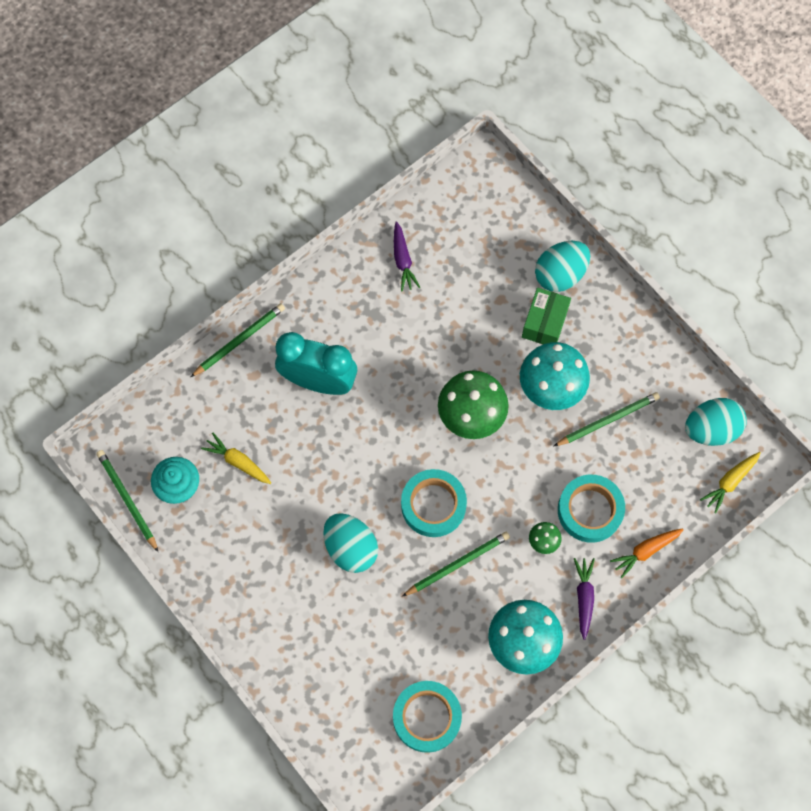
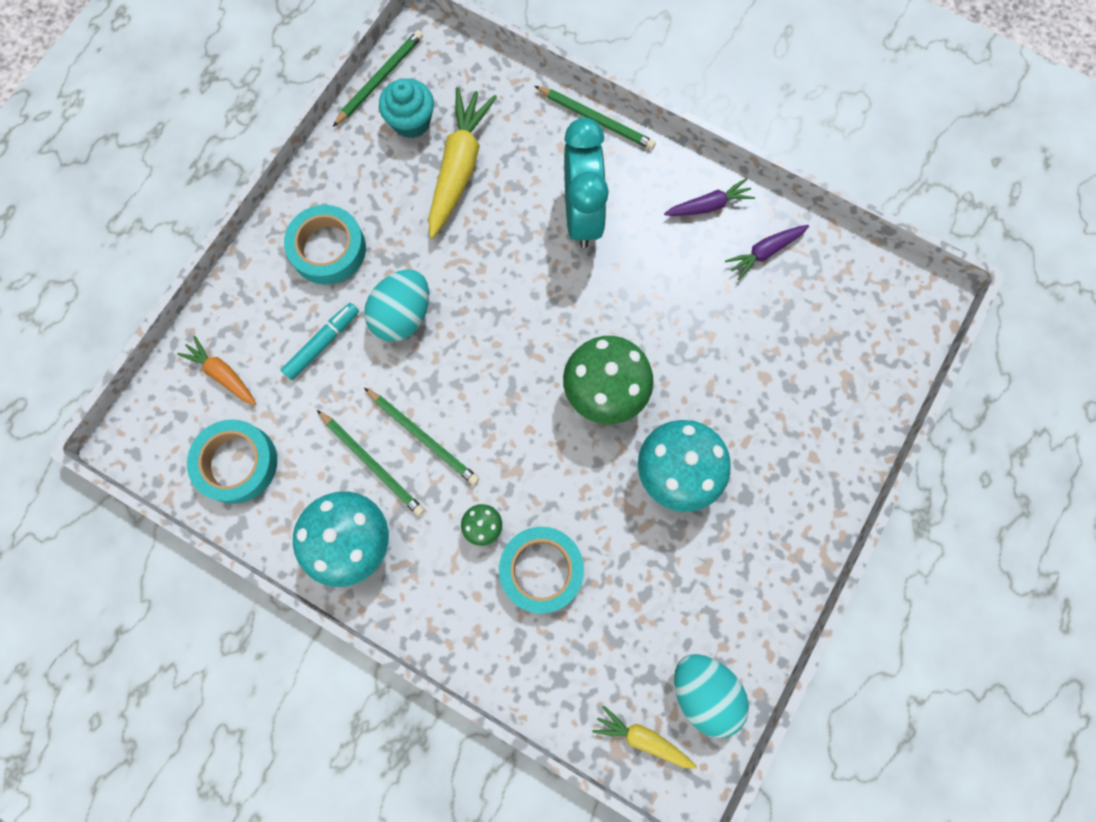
camera: 70 degrees right, 5 degrees up
(238, 462) = (459, 168): yellow carrot -> yellow carrot, size x1.81
(350, 619) = (322, 343): none -> turquoise marker
(433, 505) = (483, 387): turquoise tape -> turquoise tape (328, 249)
(544, 323) = (757, 438): green box -> none
(560, 274) = (828, 436): turquoise egg -> none
(584, 597) = (431, 597): purple carrot -> purple carrot (708, 205)
(608, 420) = (664, 555): green pencil -> green pencil (372, 464)
(645, 551) = (514, 655): orange carrot -> orange carrot (223, 374)

